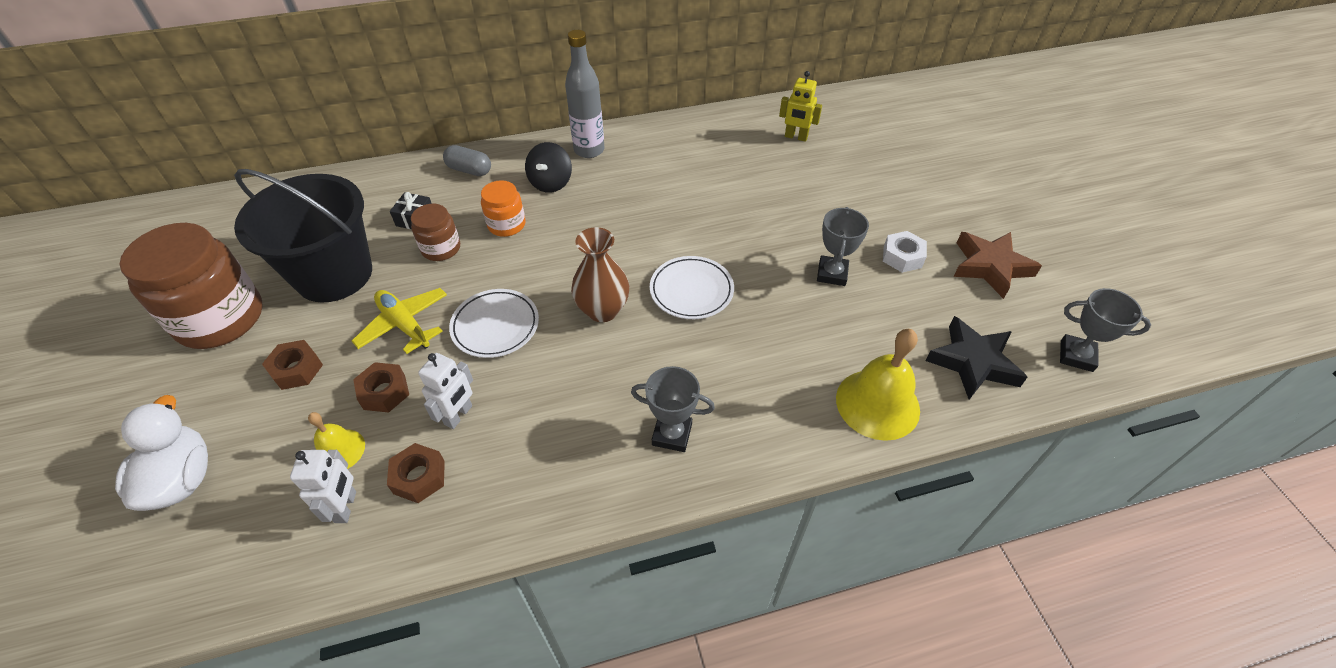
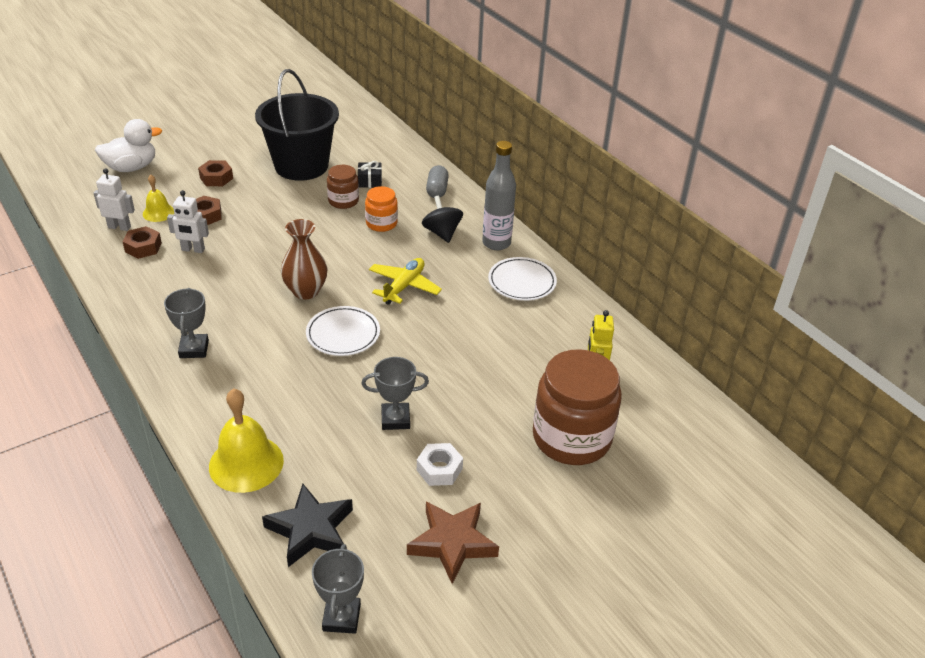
camera: 70 degrees right, 10 degrees down
(220, 318) = (250, 138): brown jar -> brown jar (571, 438)
(346, 507) = (119, 227): white robot -> white robot turned 150 degrees counterclockwise
(404, 325) = (264, 207): yellow plane -> yellow plane (404, 286)
(495, 326) = (275, 245): white plate -> white plate (522, 282)
(551, 183) = (442, 233): black spinning top -> black spinning top turned 75 degrees clockwise

